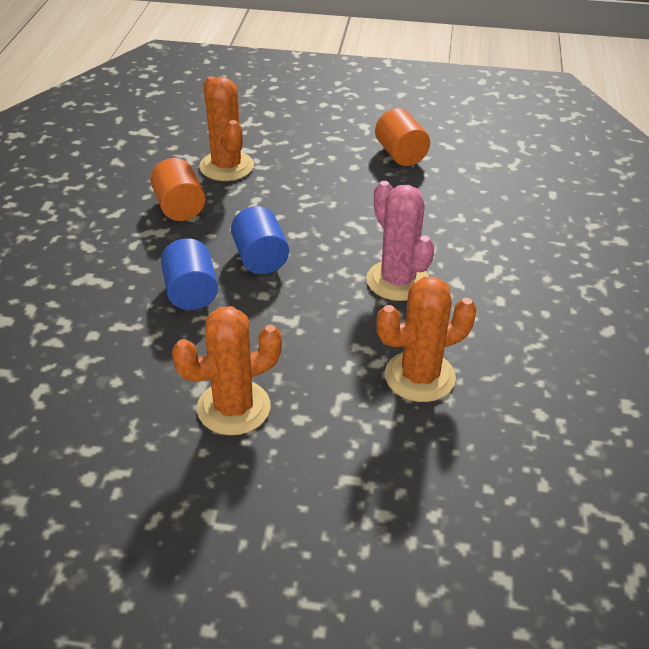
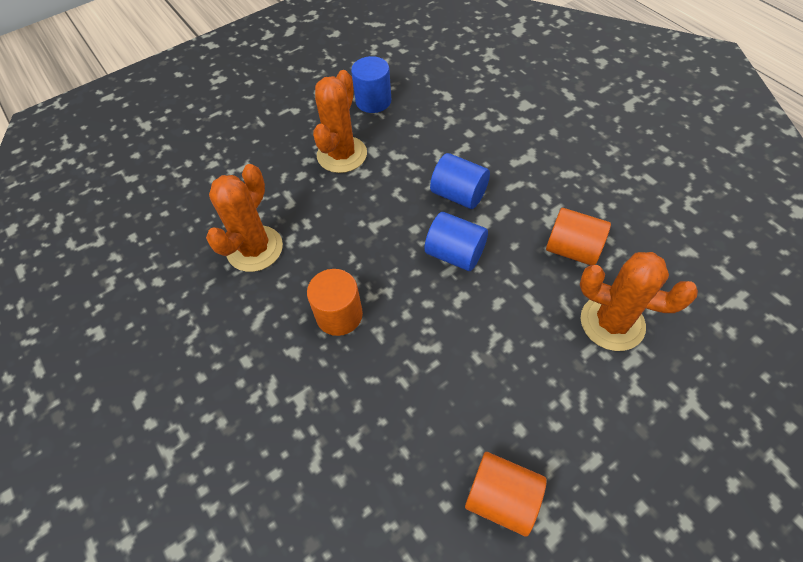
camera: 140 degrees right, 15 degrees up
(114, 447) = (373, 101): none -> blue cylinder
(397, 281) = (339, 315): pink cactus -> orange cylinder

